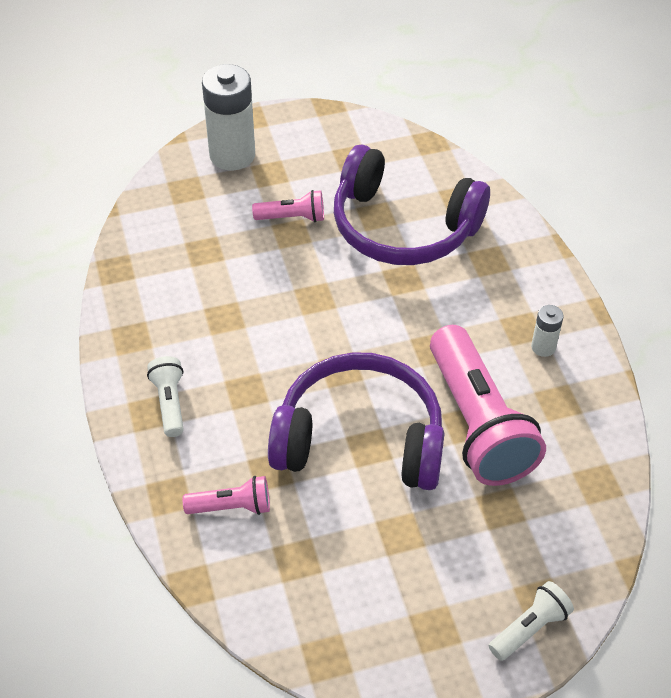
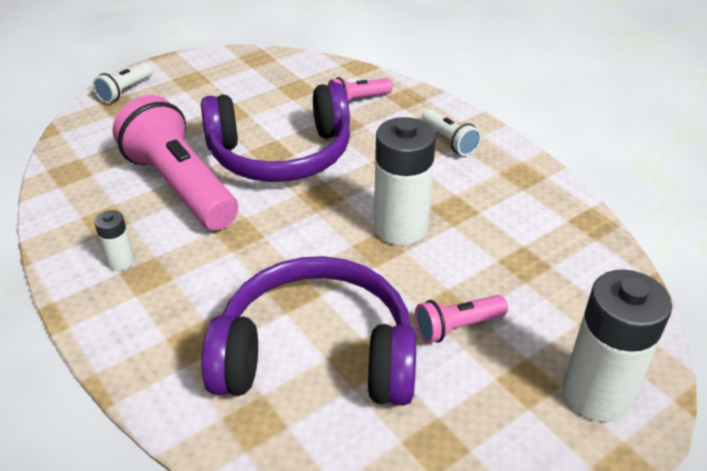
camera: 160 degrees right, 10 degrees down
(285, 311) = (400, 228): none -> white battery

